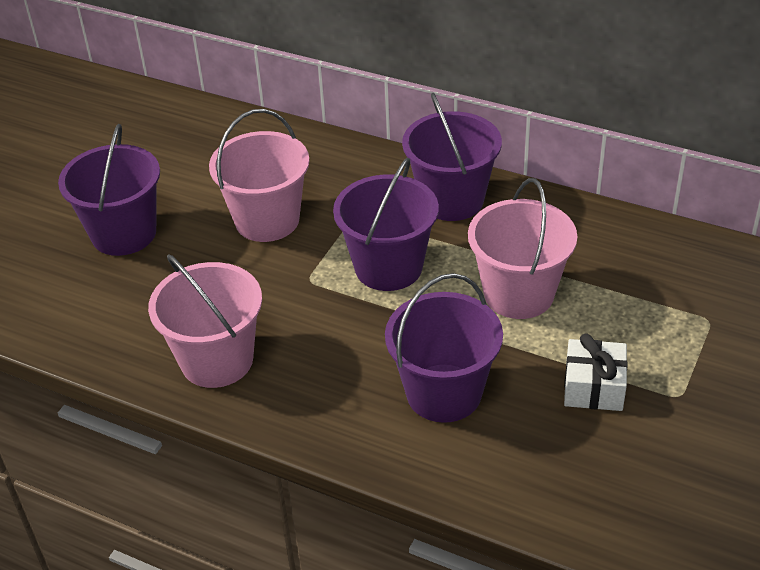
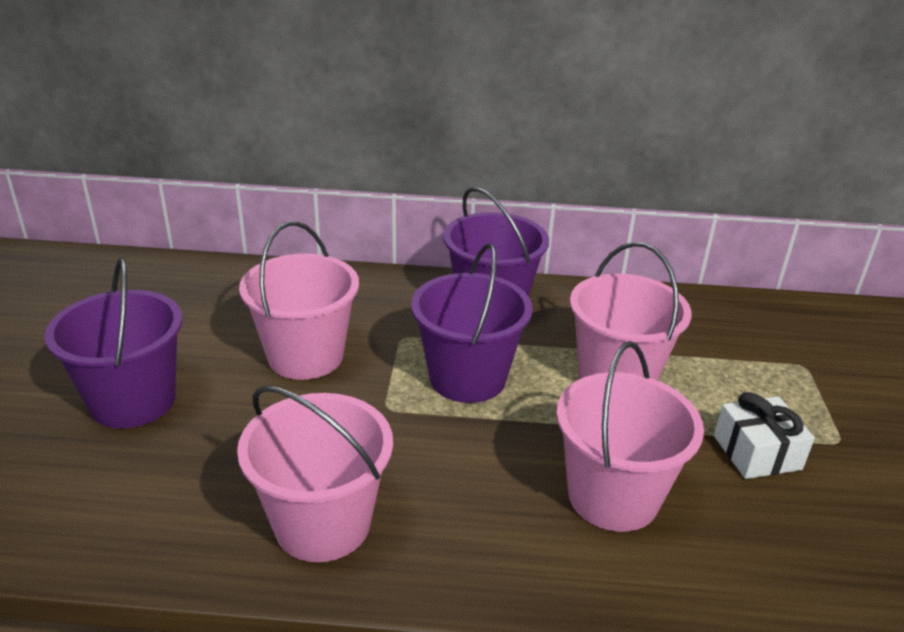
camera: 25 degrees left, 10 degrees down
(444, 393) = (613, 496): purple bucket -> pink bucket

